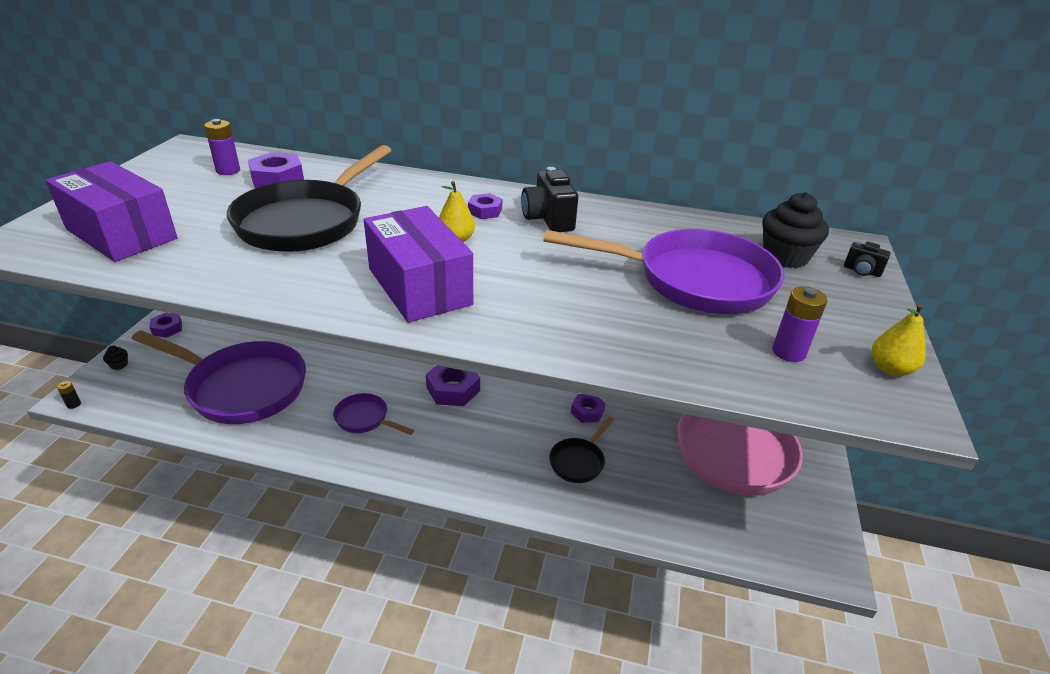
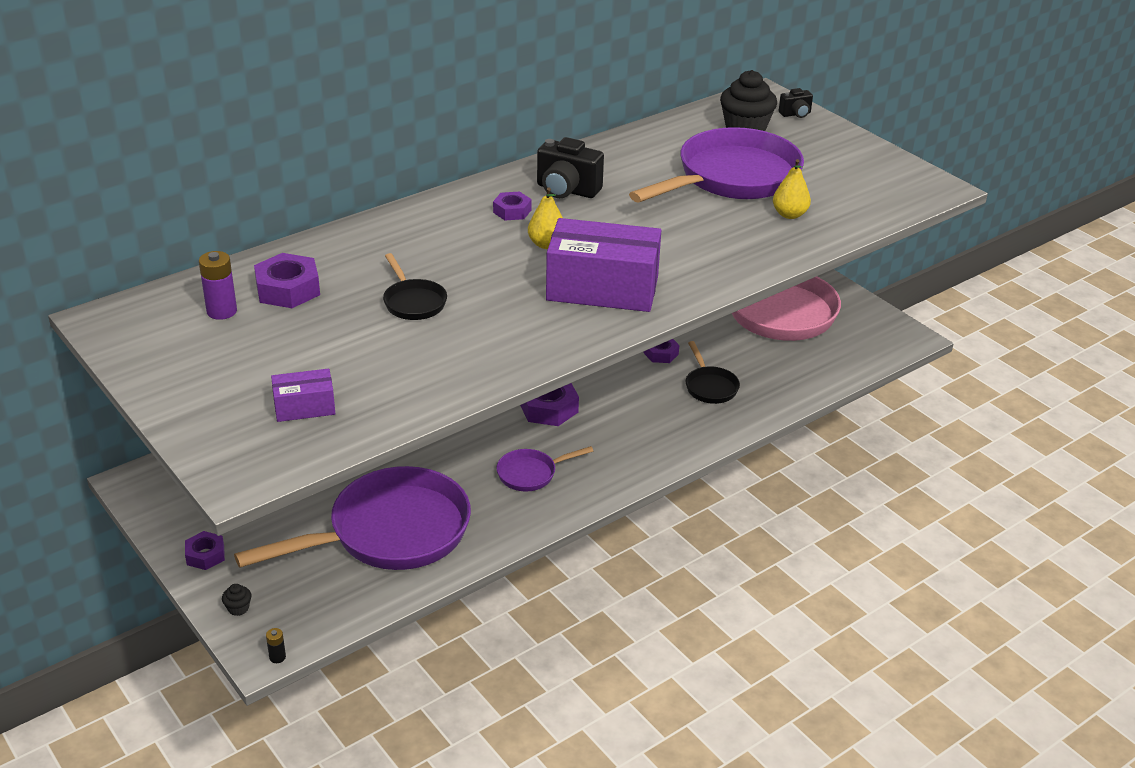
camera: 50 degrees left, 0 degrees up
(121, 234) = (304, 407): purple box -> purple box, size x0.49
(307, 221) = (413, 302): black pan -> black pan, size x0.45
(788, 352) = (847, 191): purple battery -> none
(890, 369) = (898, 170): yellow pear -> yellow pear (789, 214)

